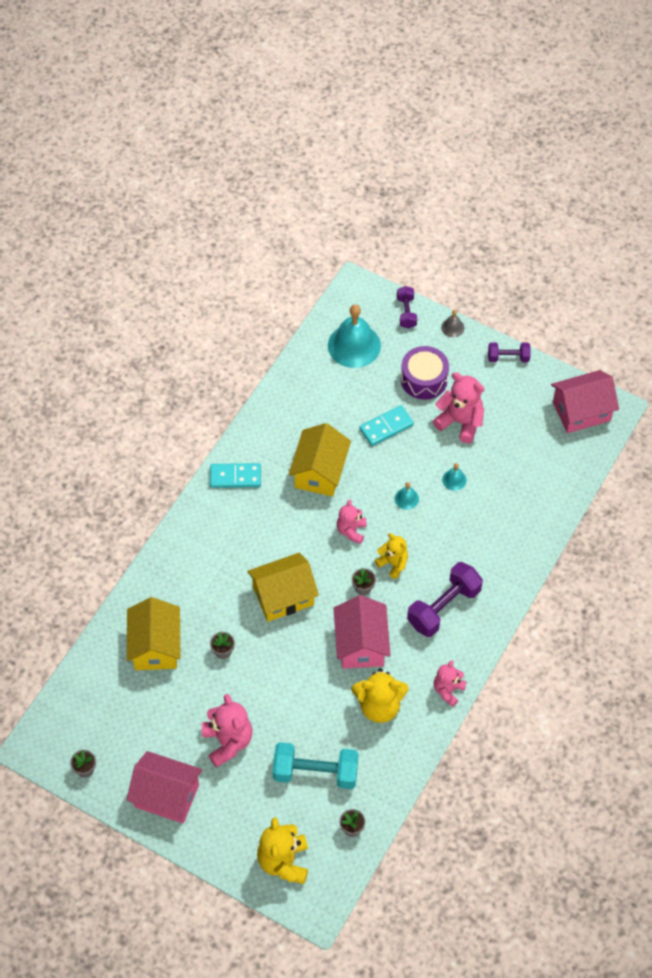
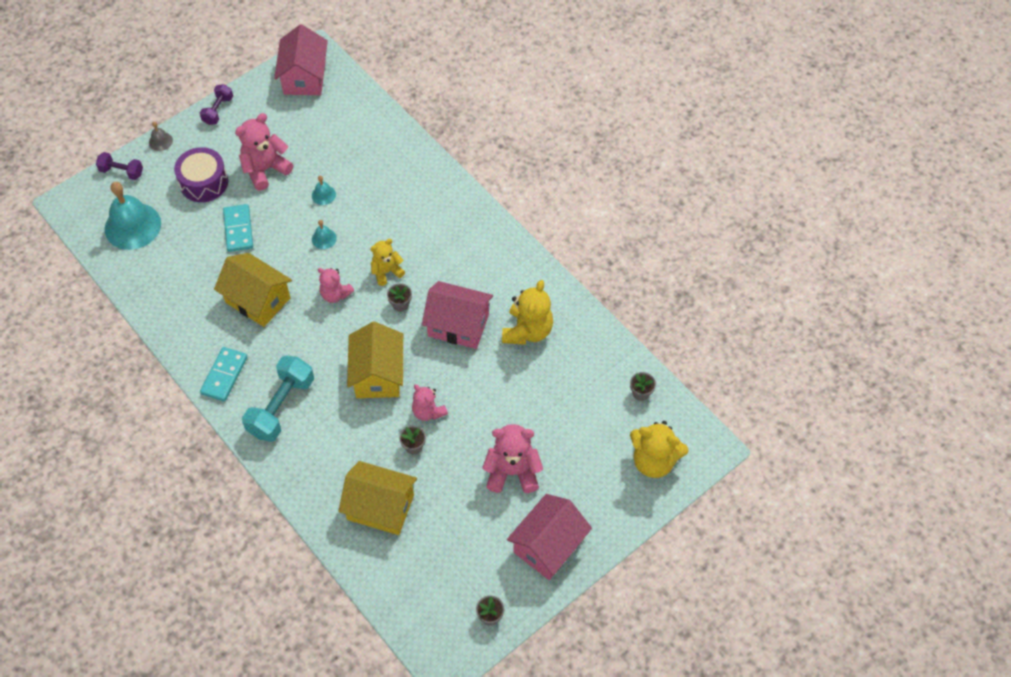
camera: 70 degrees left, 0 degrees up
(315, 772) = (574, 405): turquoise dumbbell -> turquoise dumbbell (281, 407)
(443, 607) = (450, 247): purple dumbbell -> none
(448, 690) = (534, 271): pink teddy bear -> pink teddy bear (428, 411)

